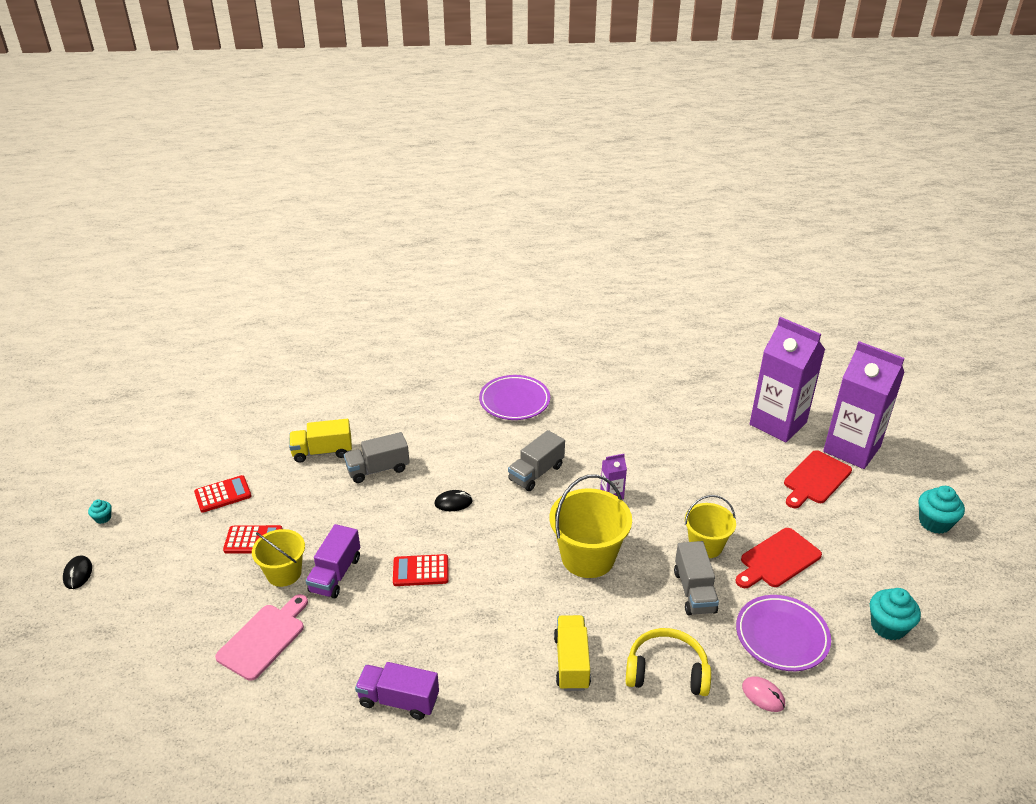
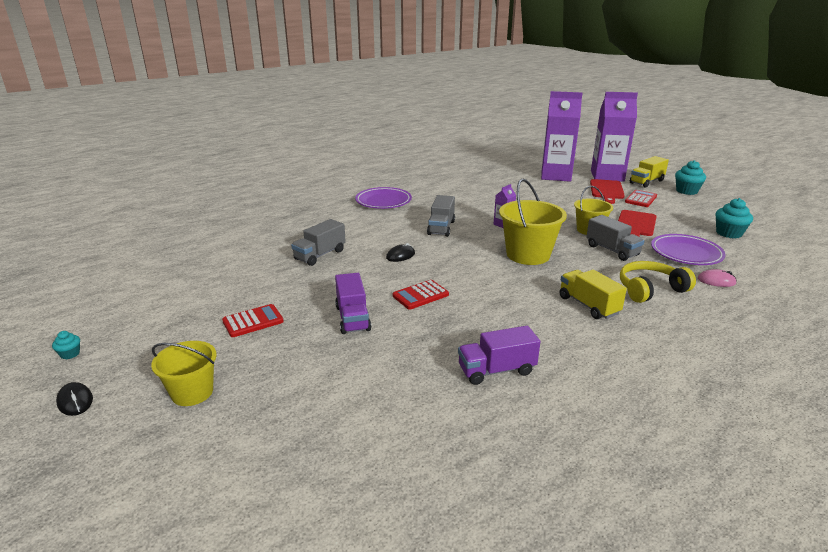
camera: 30 degrees left, 10 degrees down
(223, 494) = (192, 304): red calculator -> red calculator (640, 199)
(264, 638) = (333, 376): pink cutting board -> none
(284, 573) = (305, 331): yellow bucket -> yellow bucket (192, 392)
(322, 452) = (261, 258): yellow truck -> yellow truck (646, 182)

